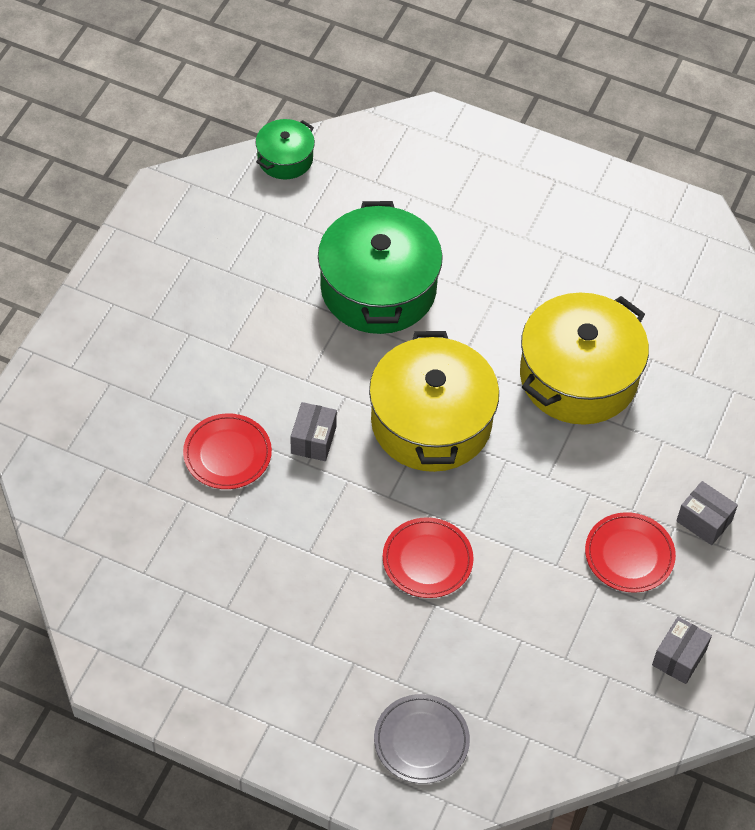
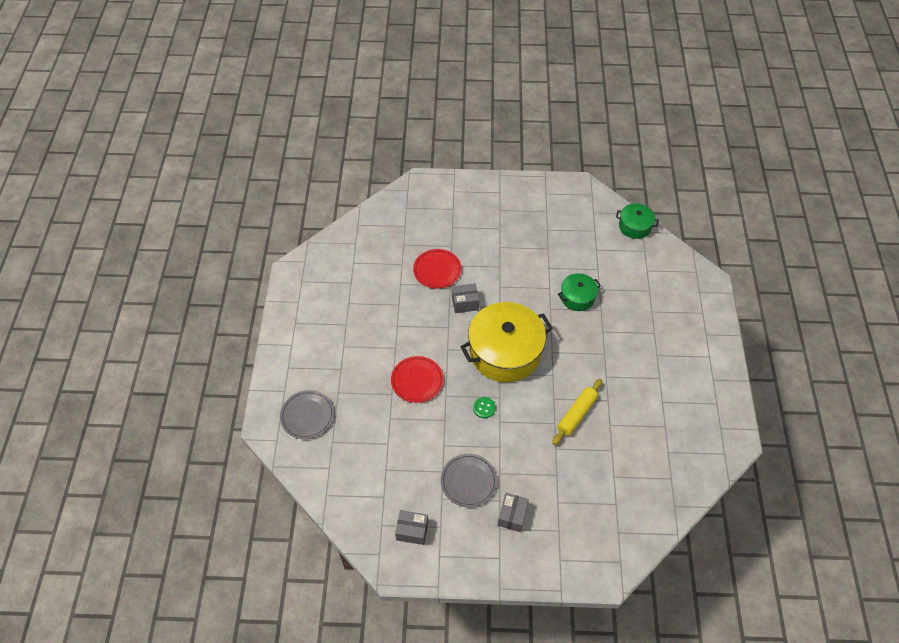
camera: 70 degrees right, 0 degrees up
(378, 288) = (577, 297): green pot -> green pot, size x0.50
(516, 488) = (484, 408): none -> green button
(578, 376) = (576, 414): yellow pot -> yellow rolling pin
(629, 555) = (468, 481): red plate -> grey plate

